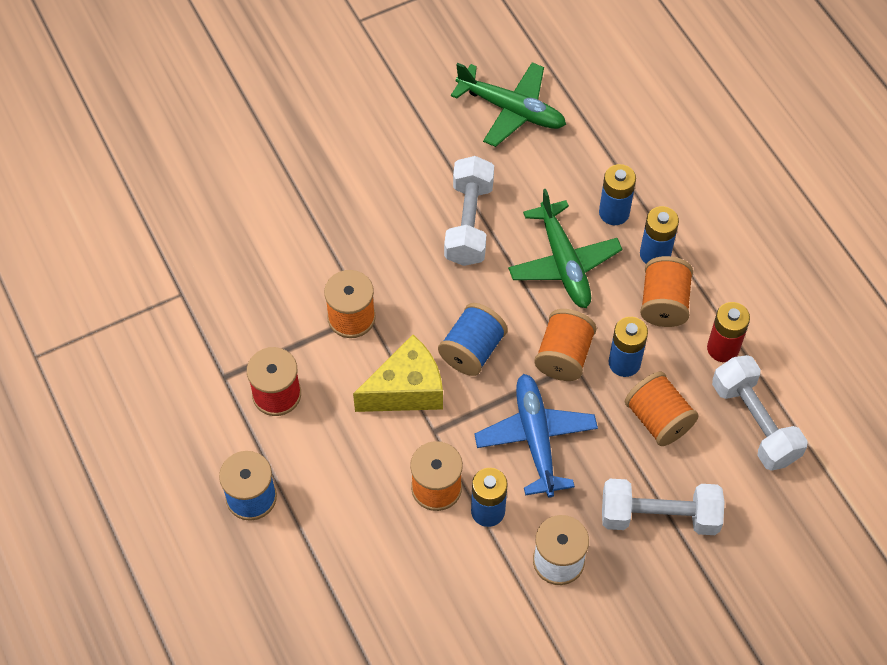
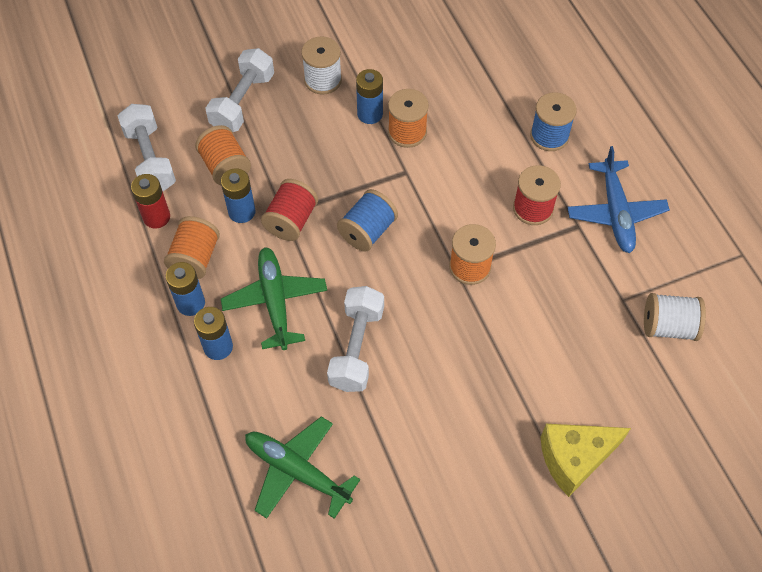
camera: 175 degrees left, 0 degrees up
(135, 269) = (668, 326): none -> white spool
(406, 390) = (425, 204): yellow cheese -> yellow cheese (574, 459)
(536, 439) = (325, 160): blue plane -> blue plane (615, 212)
(564, 356) = (291, 221): orange spool -> red spool
(659, 516) = (243, 102): white dumbbell -> white dumbbell turned 75 degrees counterclockwise

